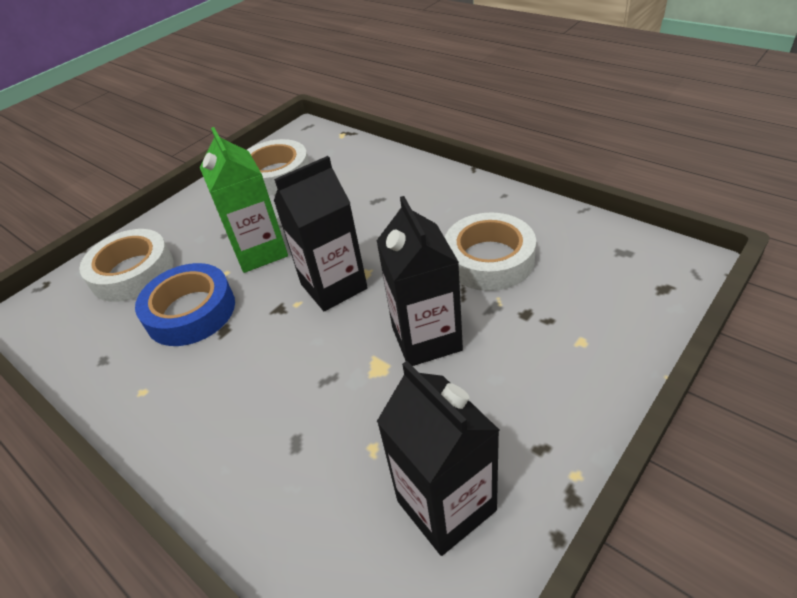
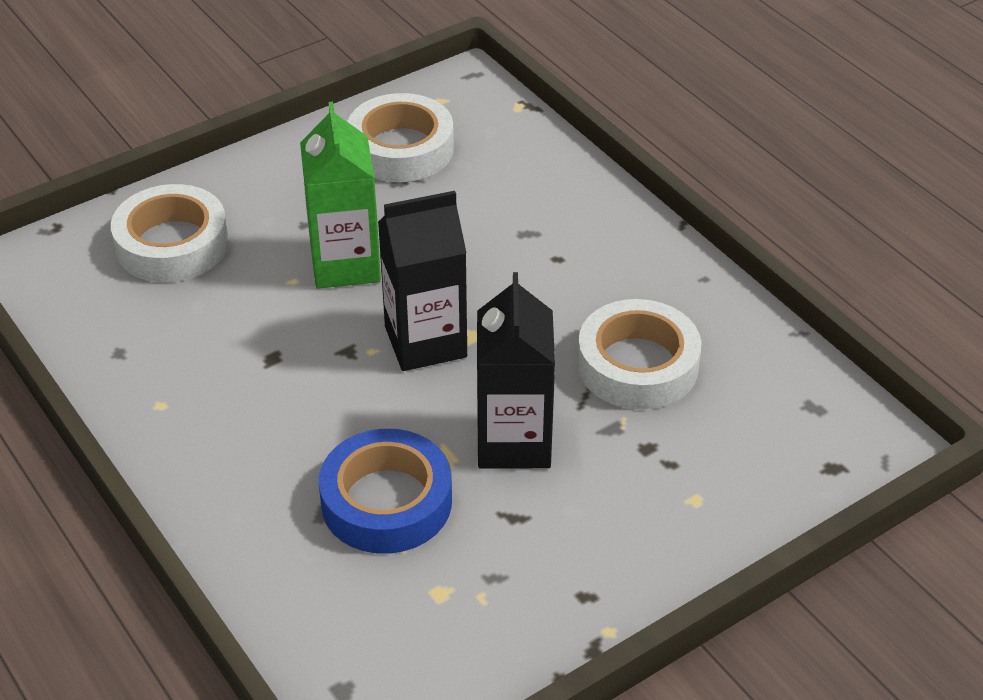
camera: 10 degrees right, 0 degrees up
(190, 311) = (237, 322): blue tape -> blue tape (386, 501)
(446, 505) = (460, 618): black carton -> none

